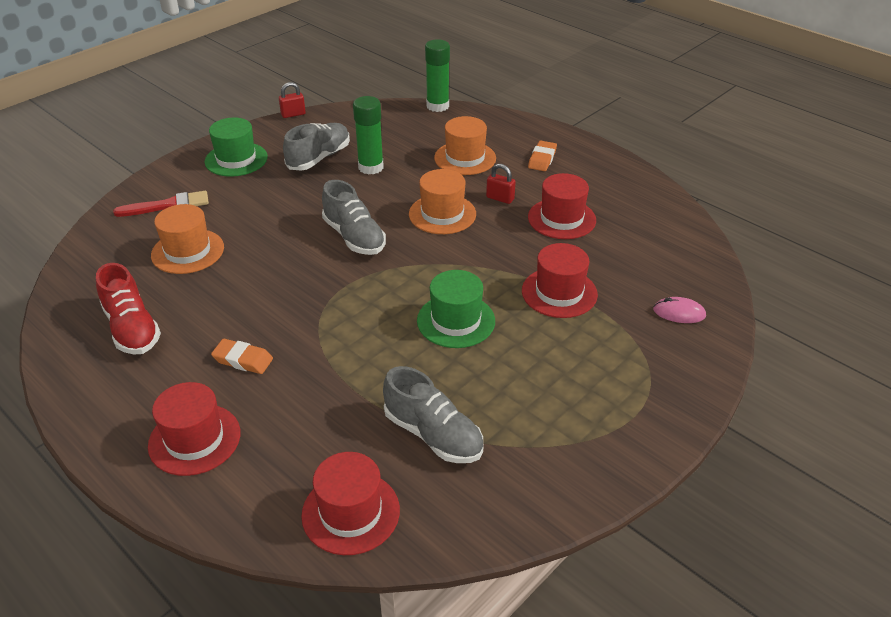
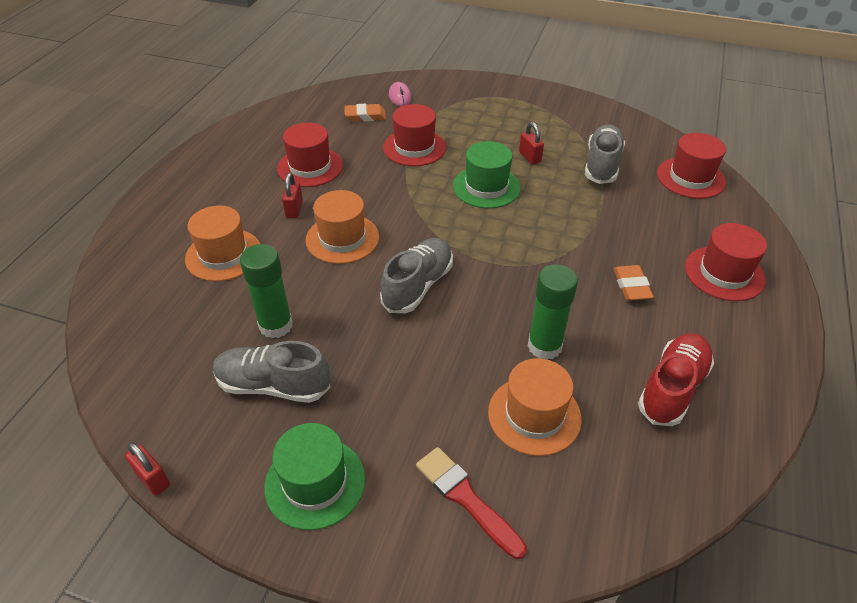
camera: 115 degrees left, 5 degrees up
(437, 106) = (92, 318): green glue stick -> green glue stick (544, 346)
(488, 376) = (530, 157): none -> red padlock
(542, 159) = (205, 201): orange eraser -> orange eraser (365, 116)

